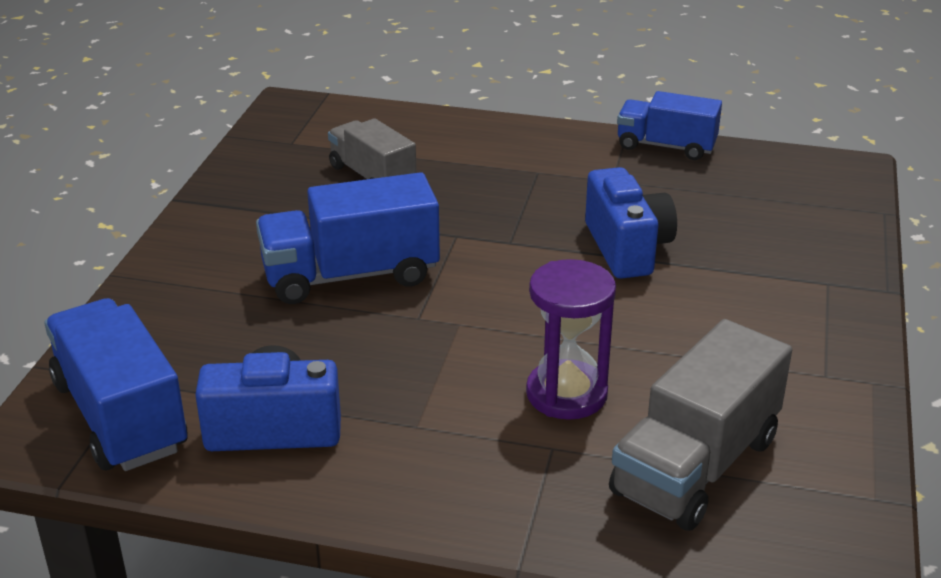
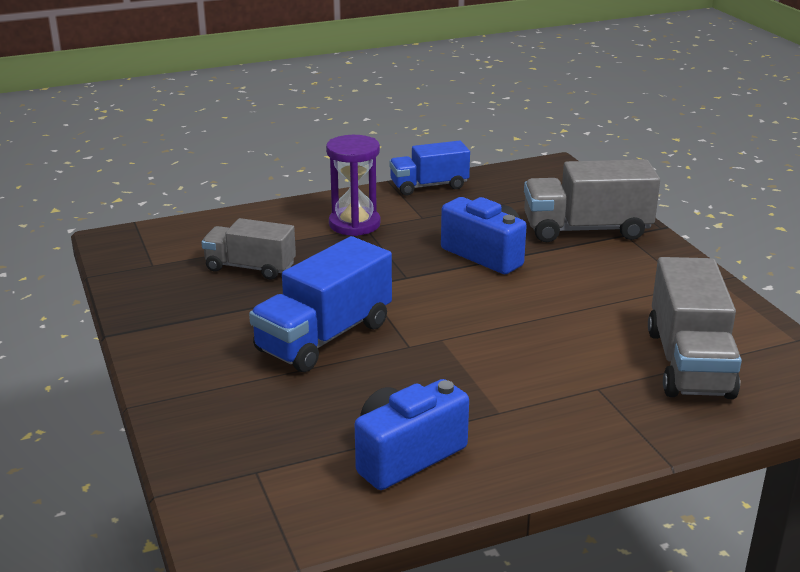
camera: 35 degrees left, 5 degrees down
(120, 416) = (279, 498): blue truck -> none
(566, 394) = (565, 354): purple hourglass -> purple hourglass (354, 224)
(786, 260) = (586, 229): none -> grey truck

